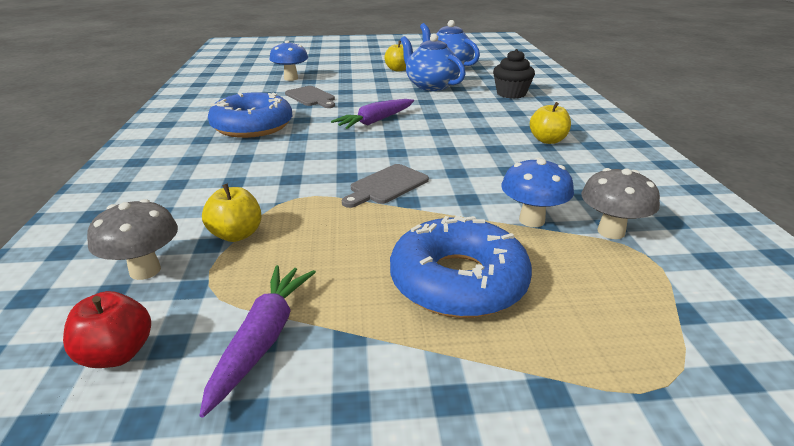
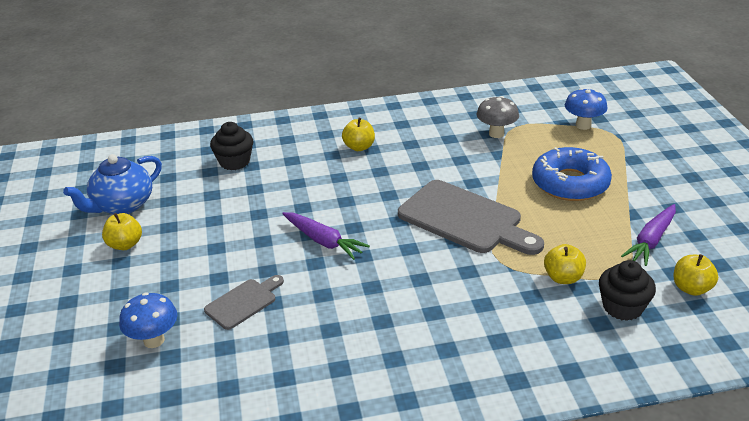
camera: 95 degrees left, 5 degrees up
(117, 354) = (691, 288): red apple -> yellow apple
(145, 270) = (622, 307): grey mushroom -> black cupcake
(252, 126) = (348, 328): blue donut -> none
(263, 339) = (651, 241): purple carrot -> purple carrot turned 60 degrees counterclockwise
(386, 186) = (465, 219): grey cutting board -> grey cutting board, size x1.93
(431, 86) = (202, 214): blue teapot -> none
(531, 220) = (493, 159): blue mushroom -> blue mushroom (583, 125)

